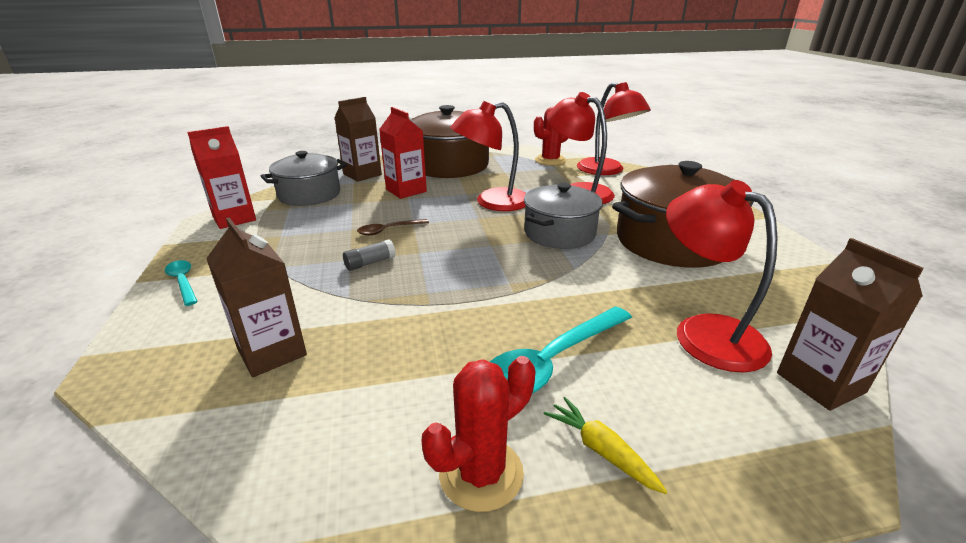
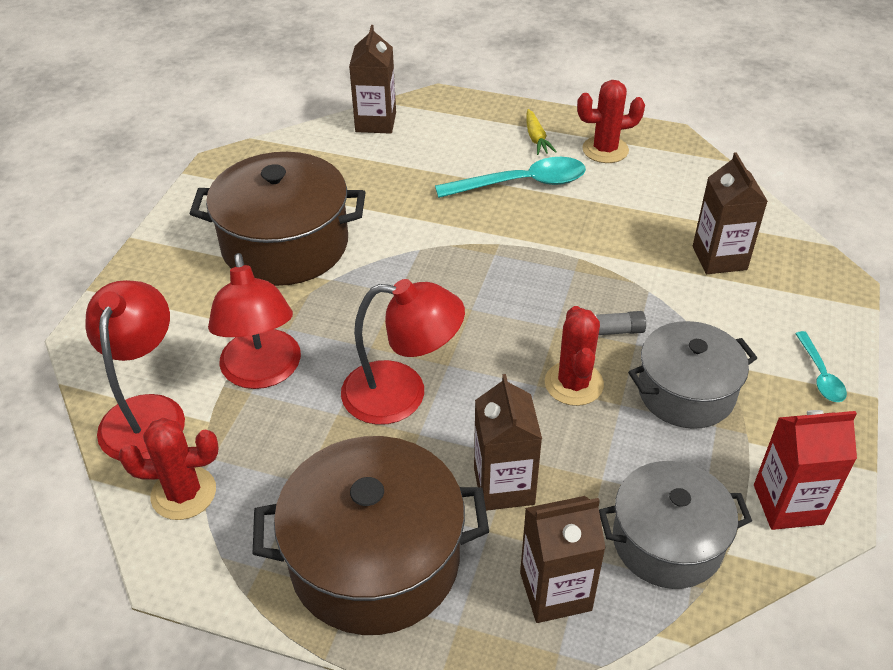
camera: 150 degrees left, 15 degrees up
(388, 230) = (574, 383): brown spoon -> red cactus
(406, 190) = (504, 486): red carton -> brown carton
(559, 233) = (381, 300): grey pot -> grey pot (686, 392)
(704, 332) = (395, 166): red lamp -> none

